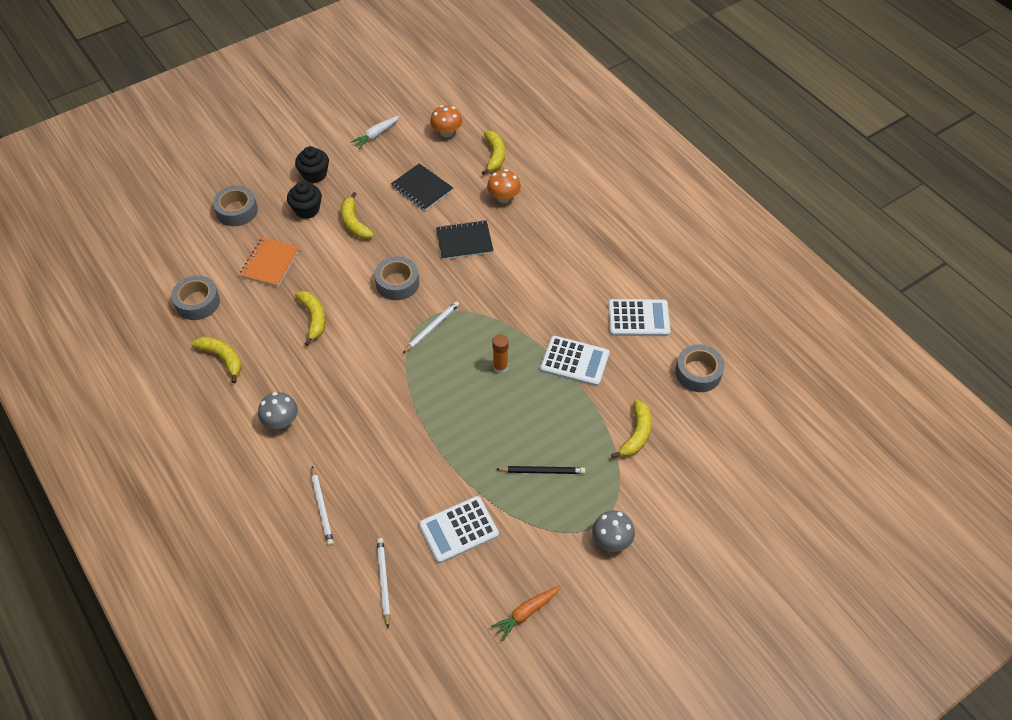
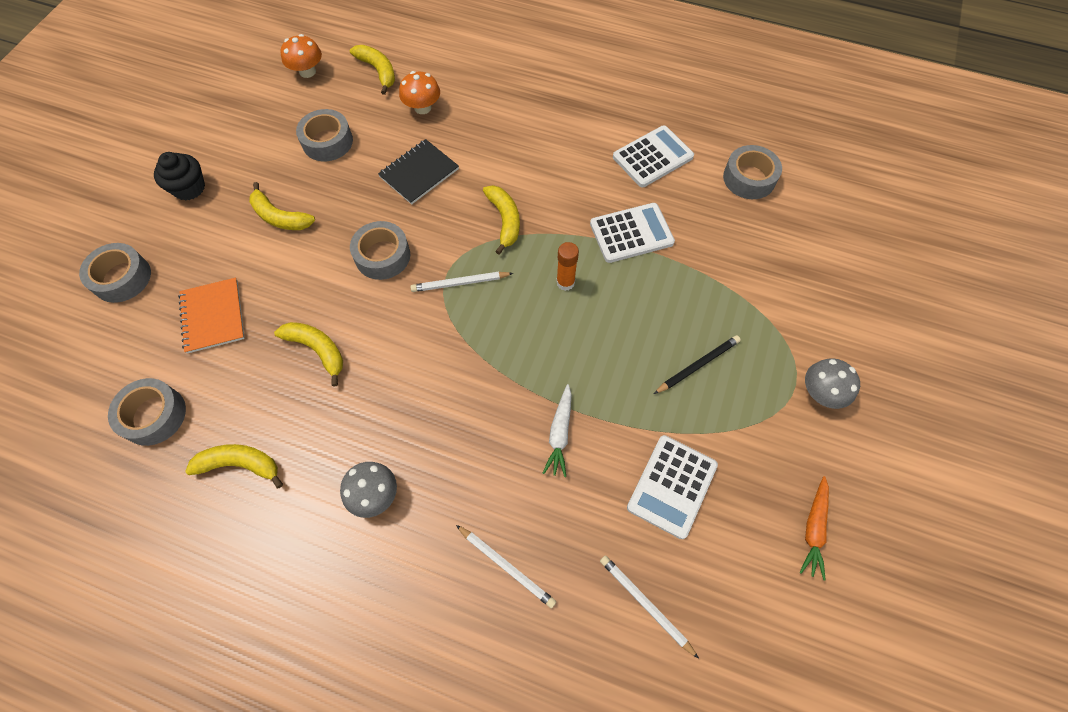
camera: 35 degrees left, 10 degrees up
(307, 210) = (211, 231): black cupcake -> none
(376, 135) = (229, 111): white carrot -> white carrot (560, 434)
(422, 188) = (327, 142): black notebook -> grey tape
(432, 328) = (460, 283): white pencil -> white pencil turned 105 degrees counterclockwise
(636, 434) = (749, 271): yellow banana -> yellow banana (505, 220)

